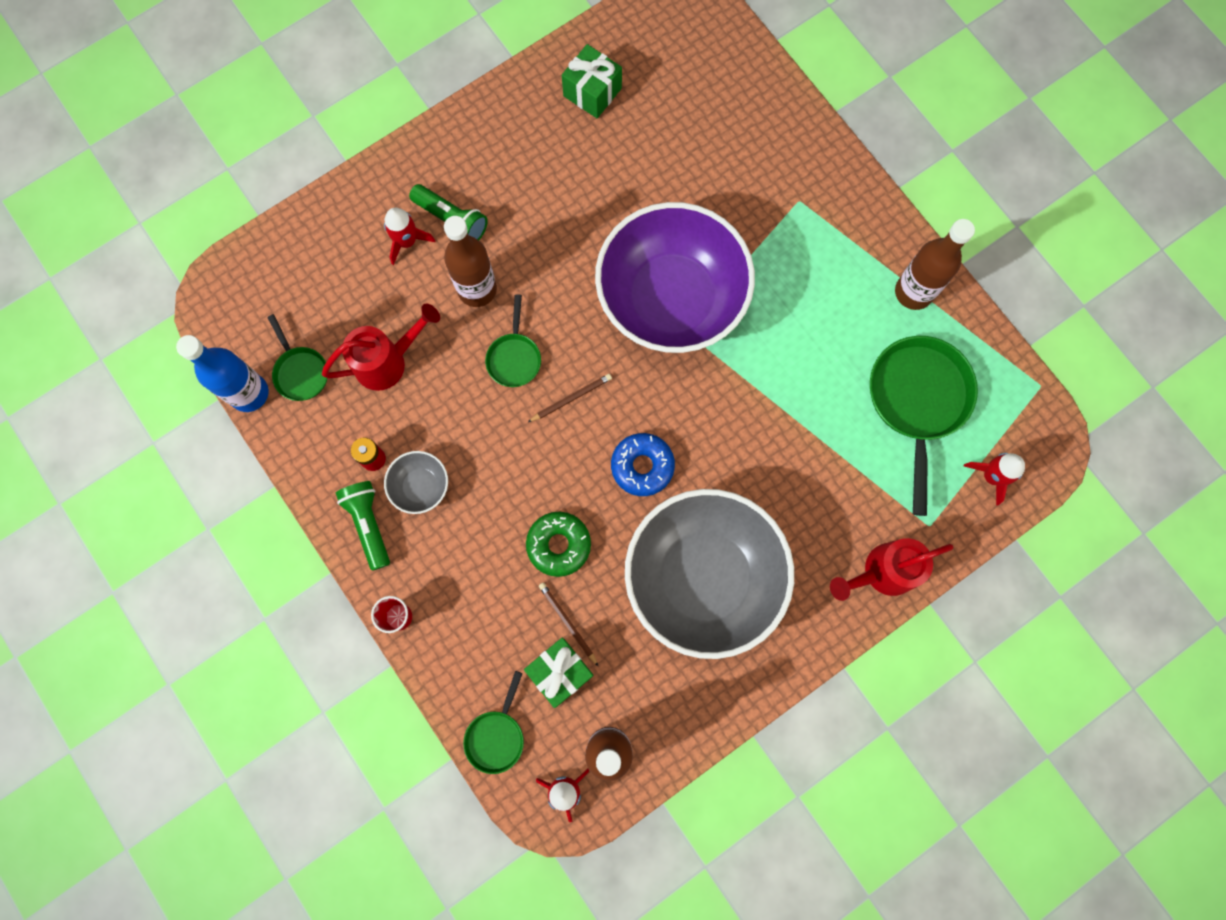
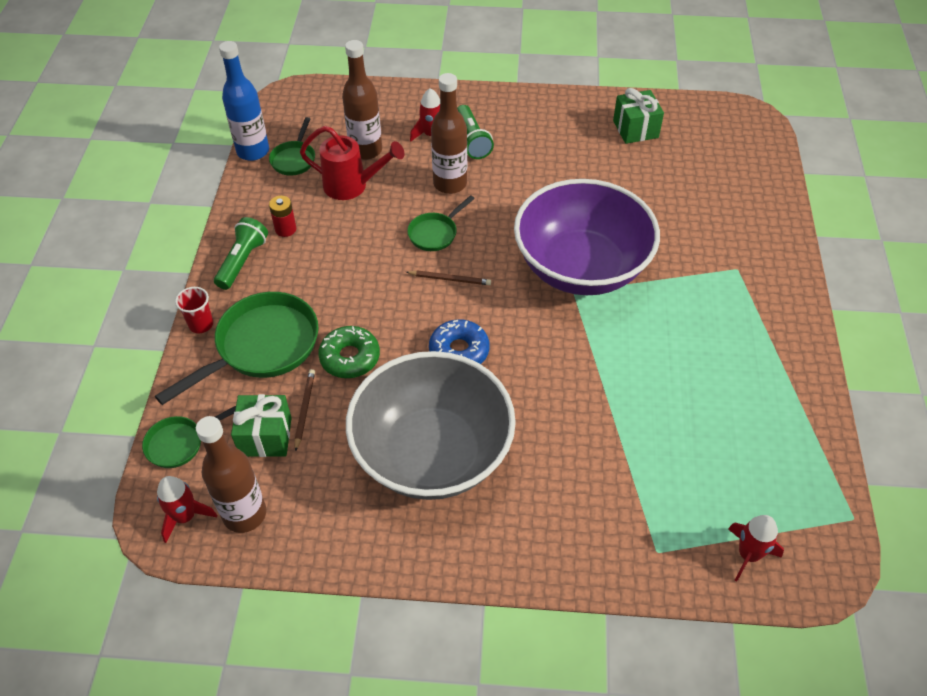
camera: 40 degrees right, 25 degrees down
(420, 486) = (297, 263): grey bowl -> none
(882, 572) = (583, 556): red watering can -> none
(913, 292) = (786, 380): brown bottle -> brown bottle (366, 150)
(917, 401) = (725, 455): green pan -> green pan (262, 346)

